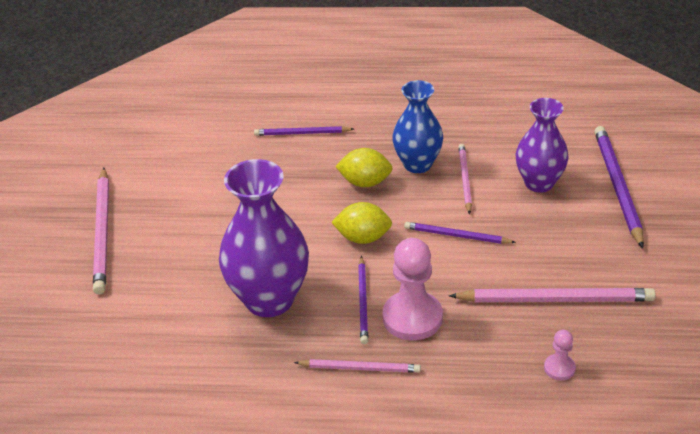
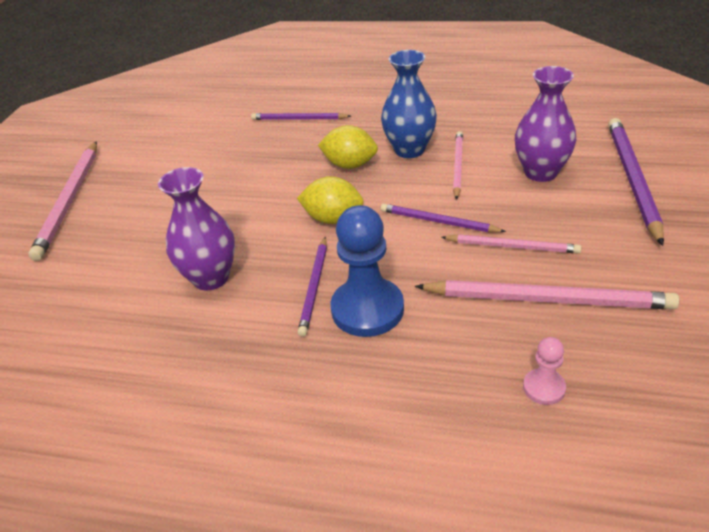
camera: 10 degrees right, 0 degrees up
(269, 299) = (211, 278): purple vase -> purple vase, size x0.65
(360, 368) = (289, 366): pink pencil -> pink pencil (512, 246)
(412, 318) = (367, 309): pink pawn -> blue pawn

